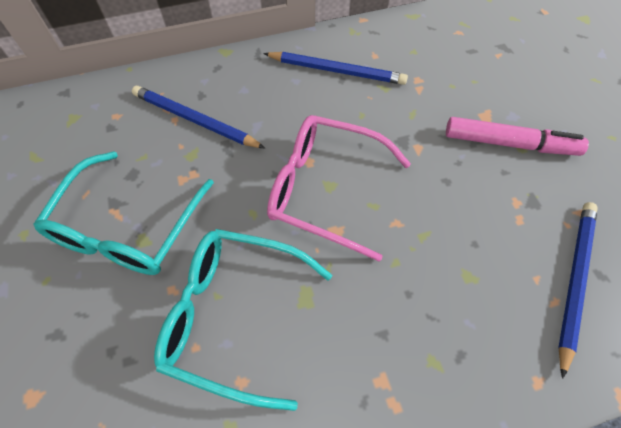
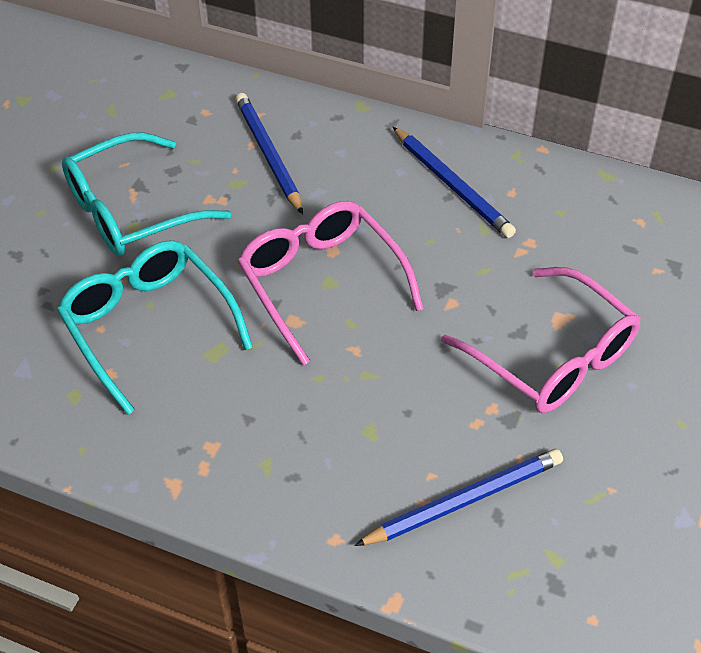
camera: 40 degrees right, 10 degrees down
(509, 143) = (553, 357): pink marker -> pink glasses

